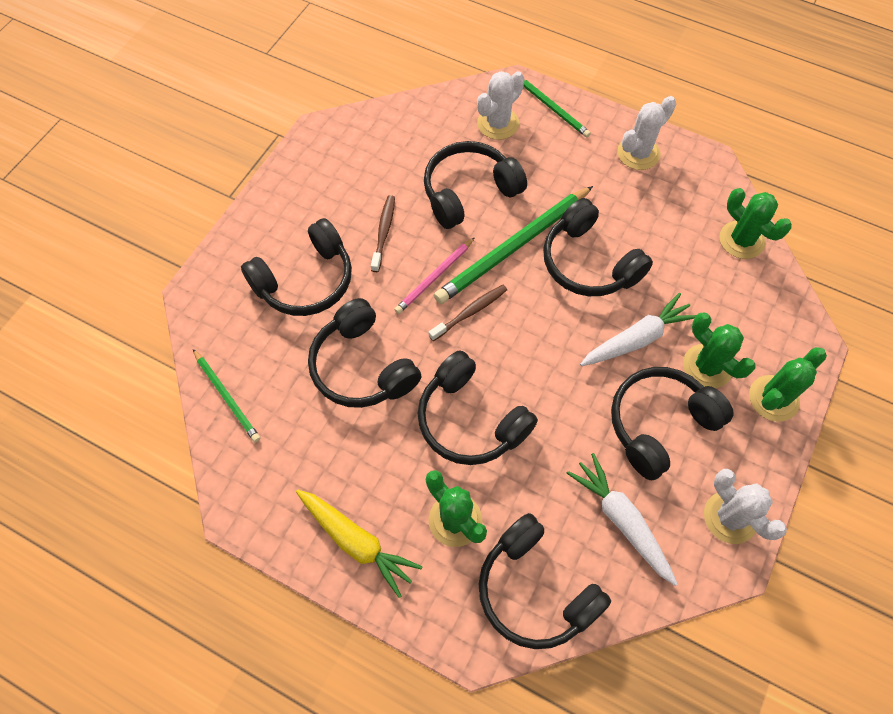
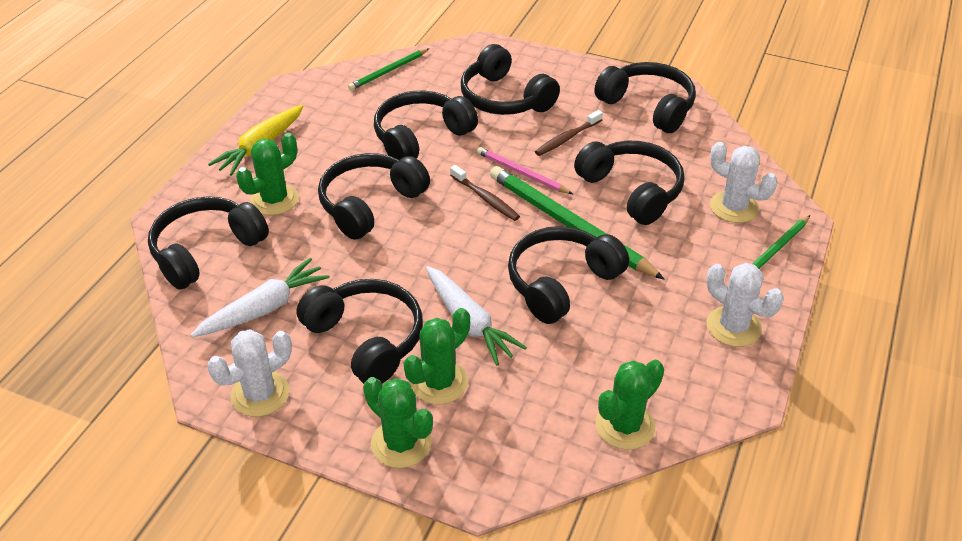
camera: 85 degrees right, 20 degrees down
(343, 159) = (648, 107): none -> black headphones
(383, 232) = (567, 138): brown toothbrush -> brown toothbrush turned 135 degrees clockwise

